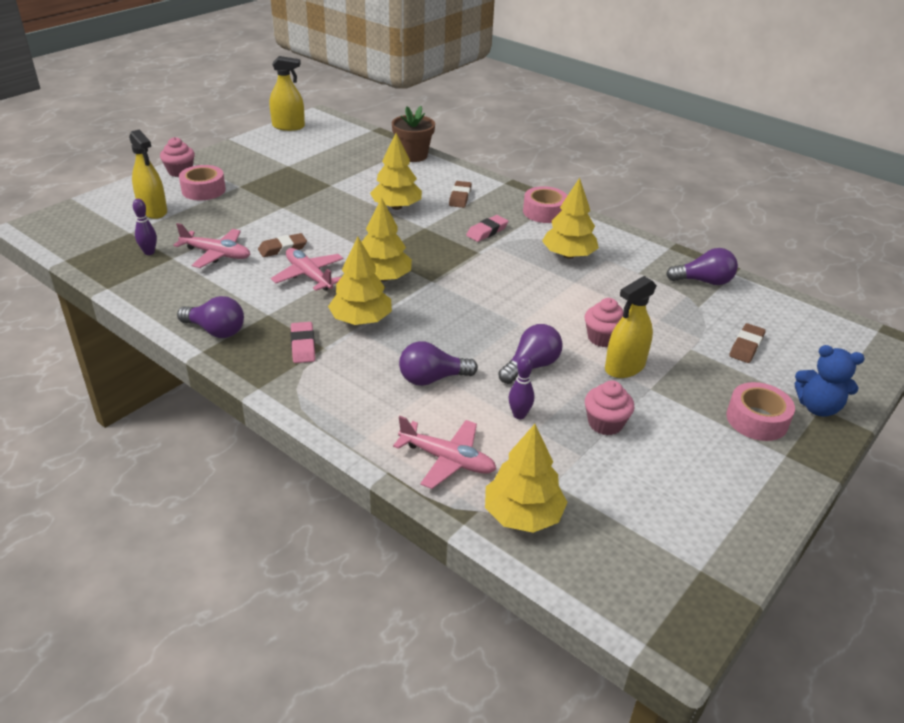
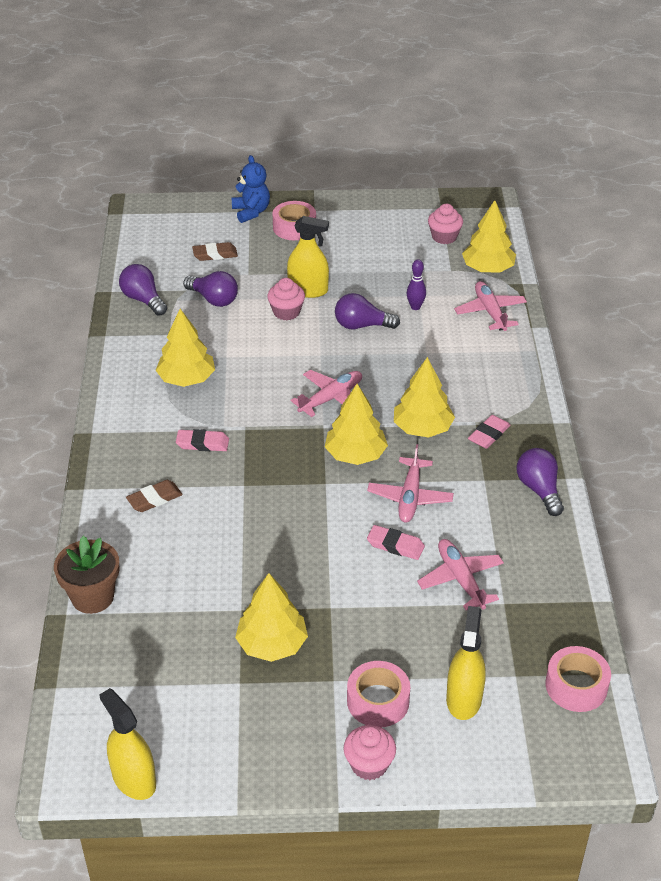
camera: 130 degrees left, 5 degrees up
(149, 252) = (519, 627): purple bowling pin -> none
(282, 248) = (395, 545): brown eraser -> pink eraser
(396, 207) = (228, 528): yellow tree -> yellow tree (272, 644)
(432, 379) = (434, 357): purple light bulb -> purple light bulb (213, 299)
(457, 300) = (331, 398): none -> pink plane
(544, 212) = (120, 430): pink tape -> pink tape (576, 686)
(605, 423) = (376, 274): pink cupcake -> pink cupcake (444, 237)

